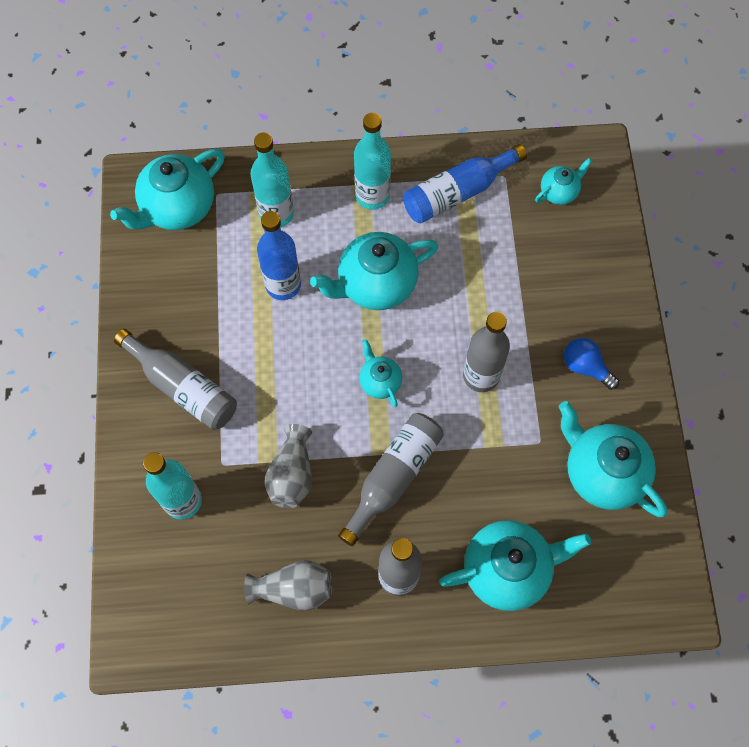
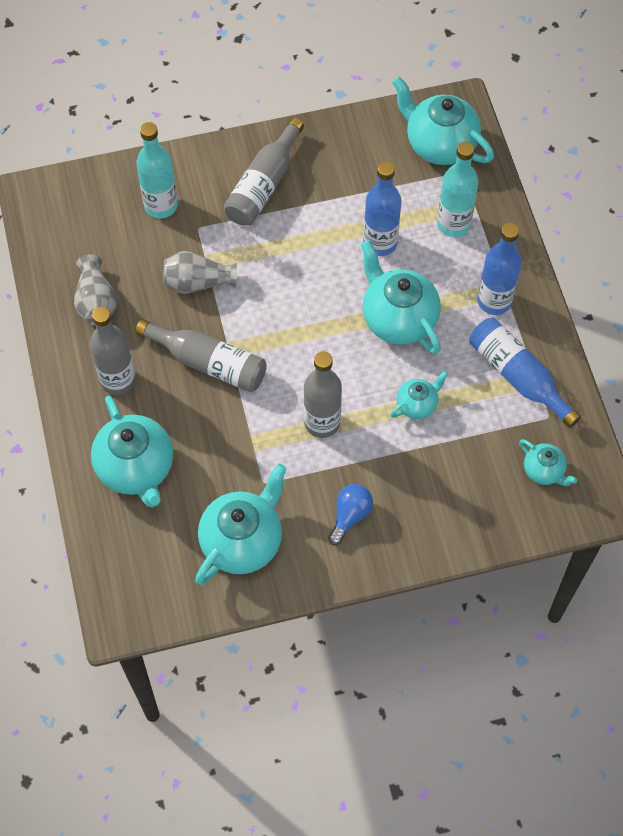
camera: 80 degrees right, 5 degrees down
(372, 196) = (494, 301): turquoise bottle -> blue bottle
(380, 381) = (299, 338): turquoise teapot -> turquoise teapot (417, 404)

